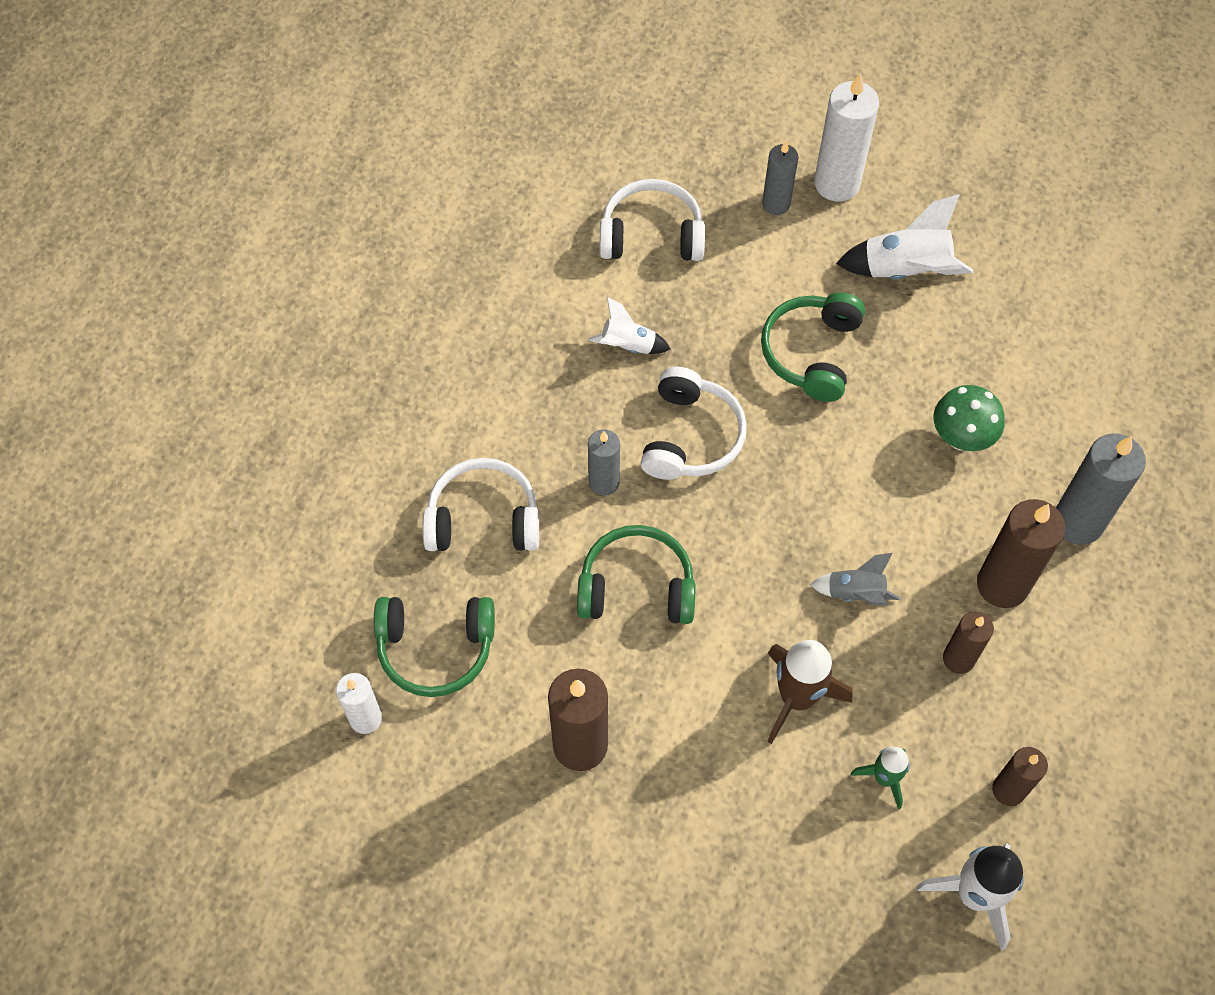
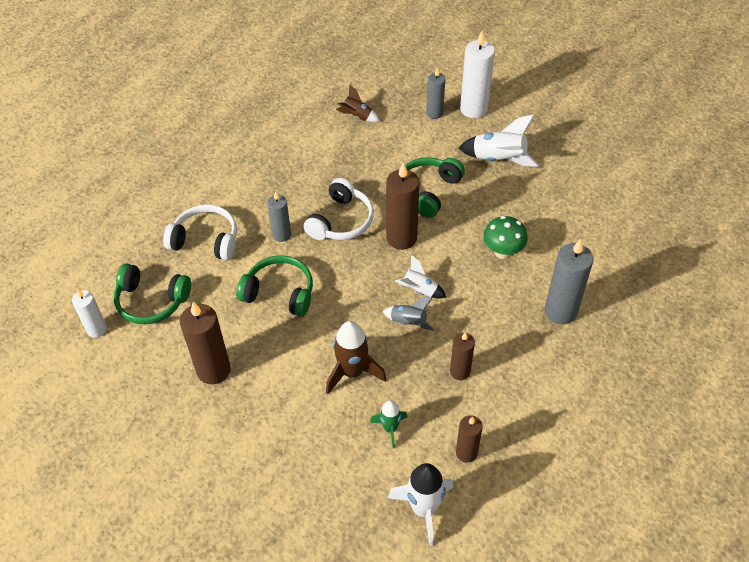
camera: 15 degrees right, 10 degrees down
(628, 346) = (322, 168): white rocket -> white rocket (419, 290)
(651, 235) = (357, 116): white headphones -> brown rocket
(1002, 584) = (501, 336): brown candle -> brown candle (401, 238)

